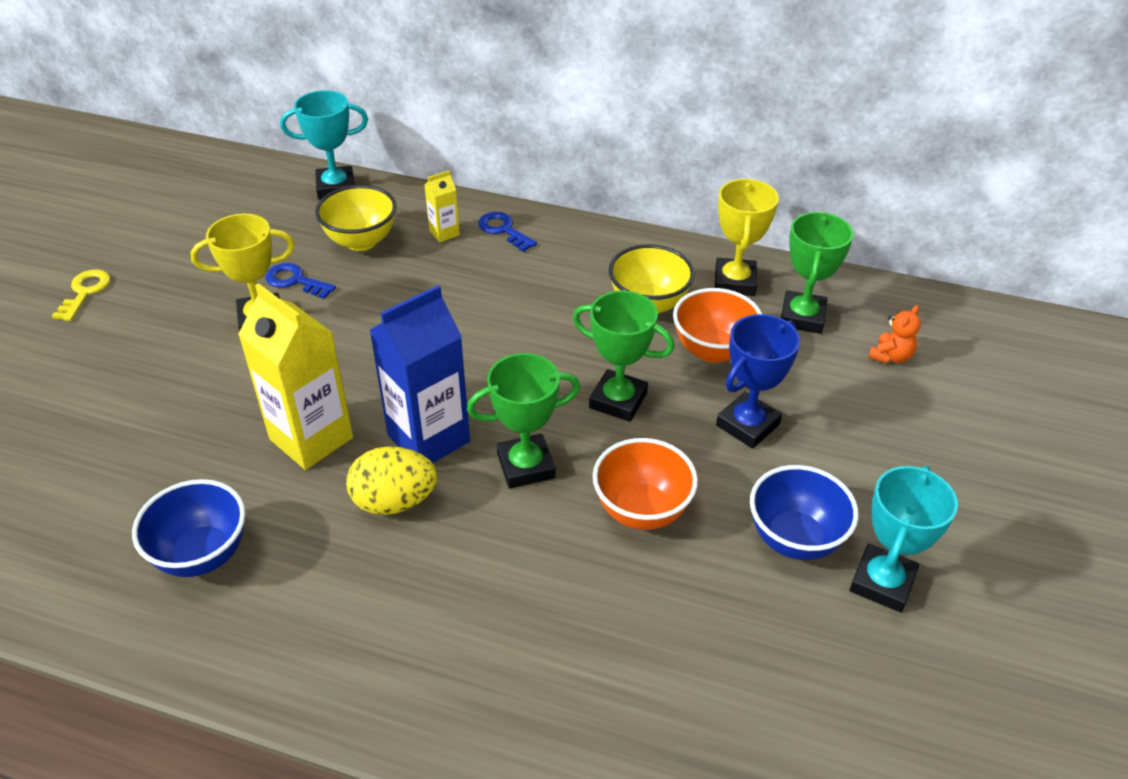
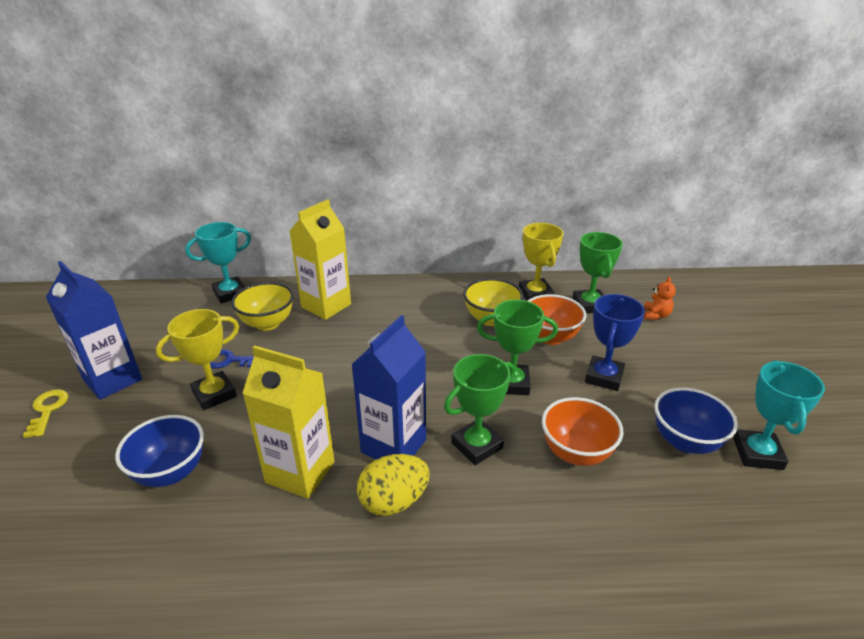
camera: 20 degrees left, 10 degrees down
(162, 273) = (113, 380): none -> blue carton
(202, 555) = (251, 600): blue bowl -> blue bowl (171, 472)
(444, 233) = (326, 305): yellow carton -> yellow carton, size x2.13
(503, 230) = (367, 295): blue key -> none

